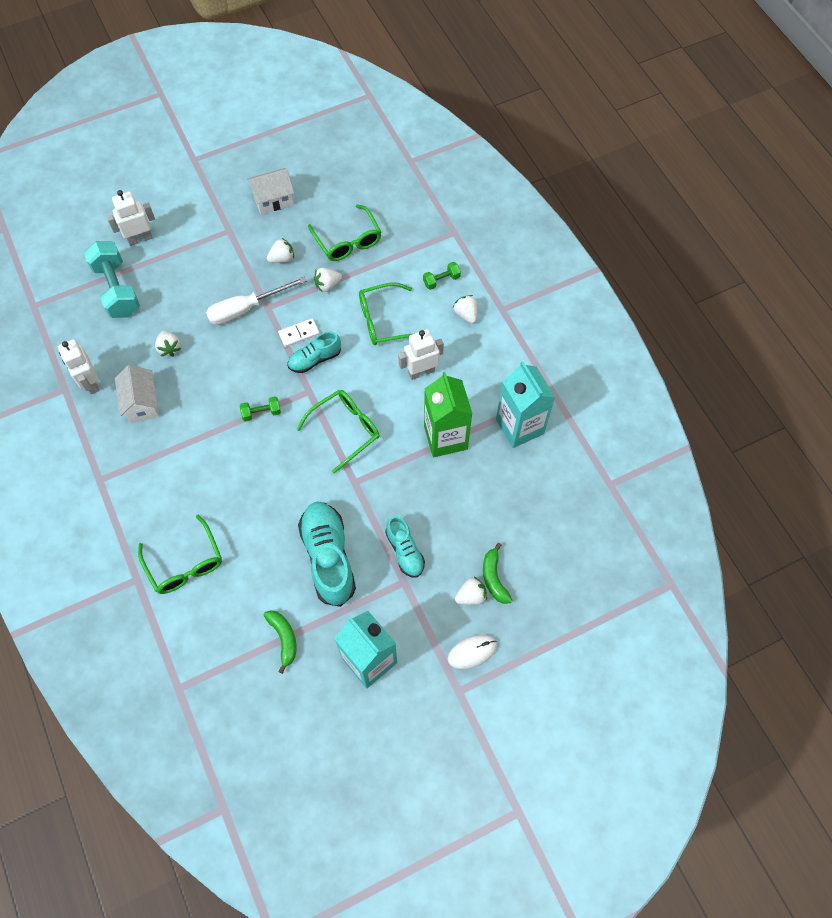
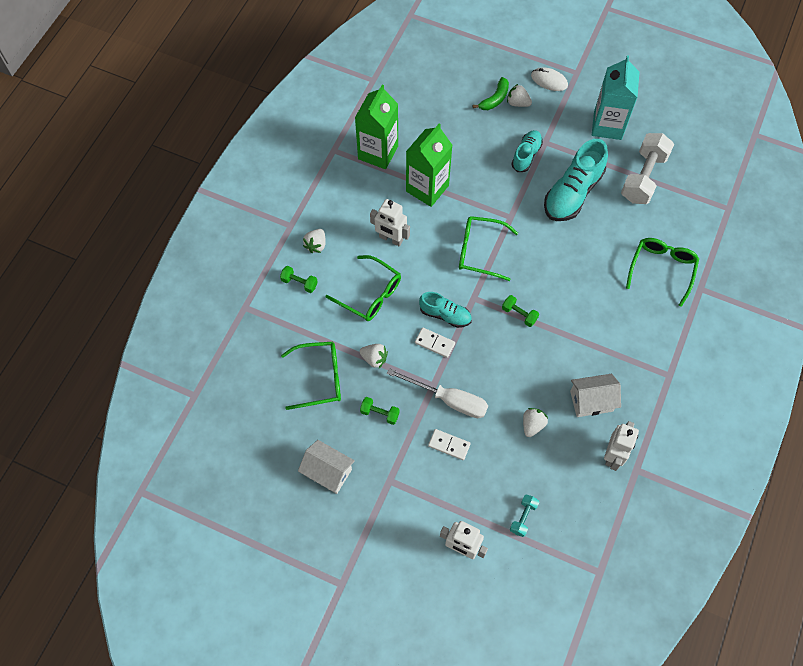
camera: 130 degrees left, 0 degrees up
(117, 289) = (523, 517): turquoise dumbbell -> turquoise dumbbell, size x0.48
(142, 403) = (591, 401): white house -> white house turned 45 degrees clockwise
(214, 284) = (449, 445): none -> white domino
(282, 258) = (380, 413): white strawberry -> green dumbbell
(284, 638) = (643, 177): green banana -> white dumbbell
(348, 241) = (319, 378): green glasses -> green glasses turned 60 degrees clockwise
(519, 426) = (378, 152): turquoise carton -> green carton

